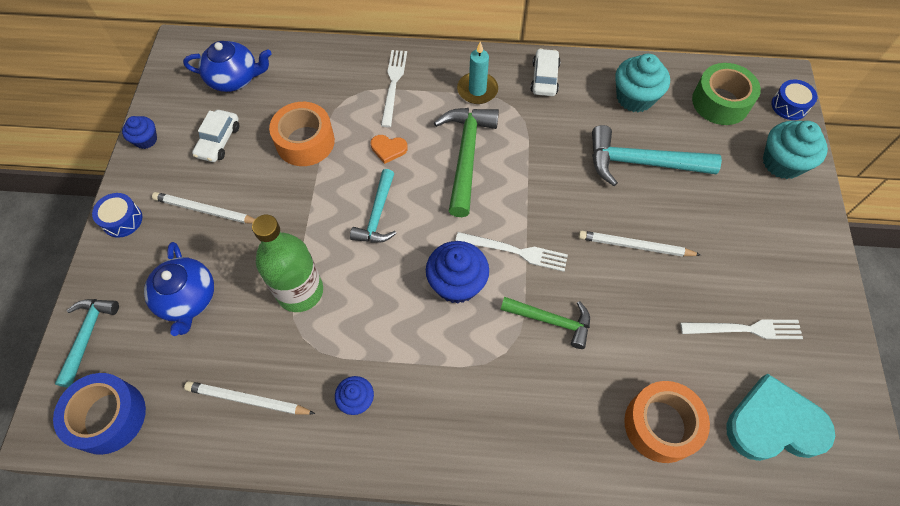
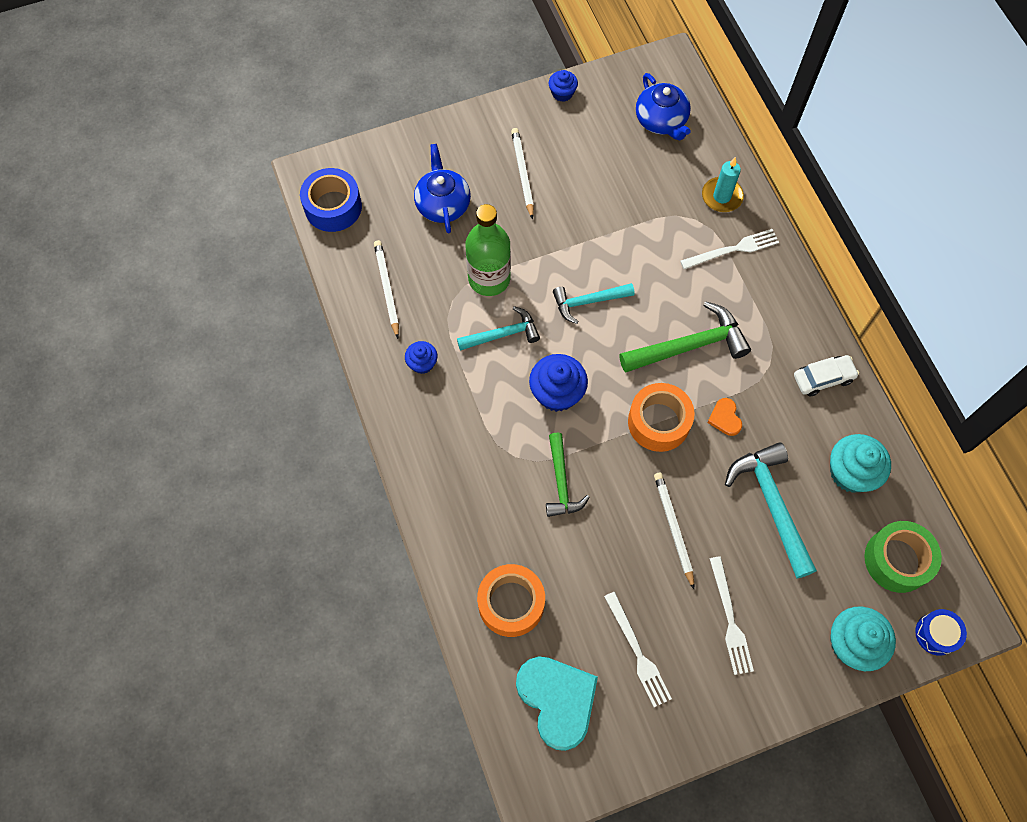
camera: 65 degrees right, 5 degrees up
(87, 336) = (382, 157): turquoise hammer -> turquoise hammer (503, 334)
(122, 220) = (483, 121): blue drum -> none
(187, 299) = (443, 204): blue teapot -> blue teapot turned 120 degrees clockwise
(218, 141) = (591, 145): white car -> none
(305, 142) = (629, 210): orange tape -> orange tape (658, 422)
(388, 149) = (659, 279): orange heart -> orange heart (725, 418)
(477, 90) = (770, 324): turquoise candle -> turquoise candle (722, 196)
(515, 251) = (612, 427): white fork -> white fork (730, 619)

